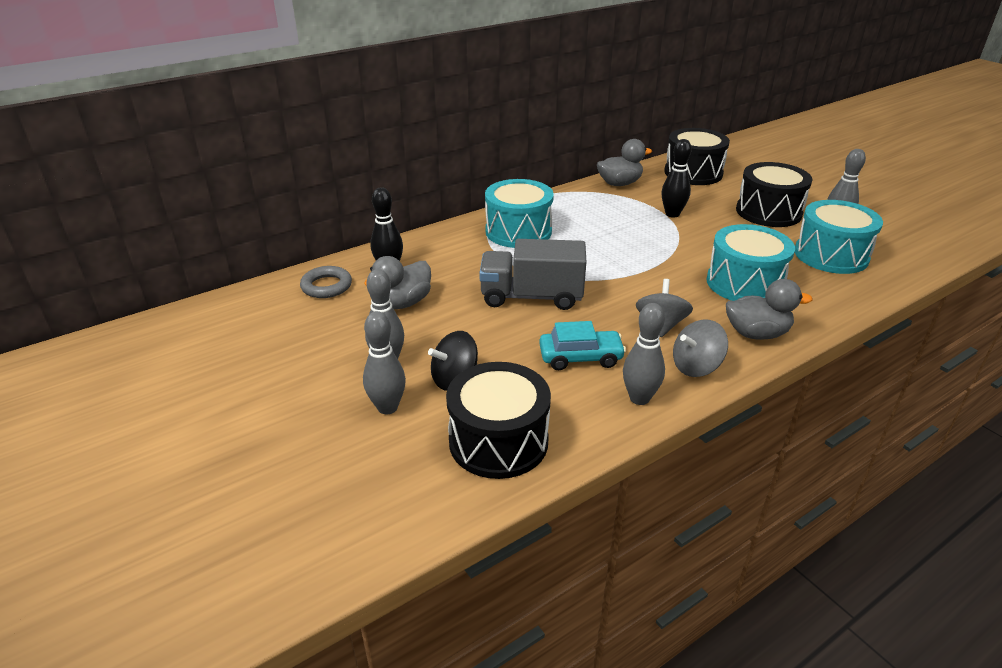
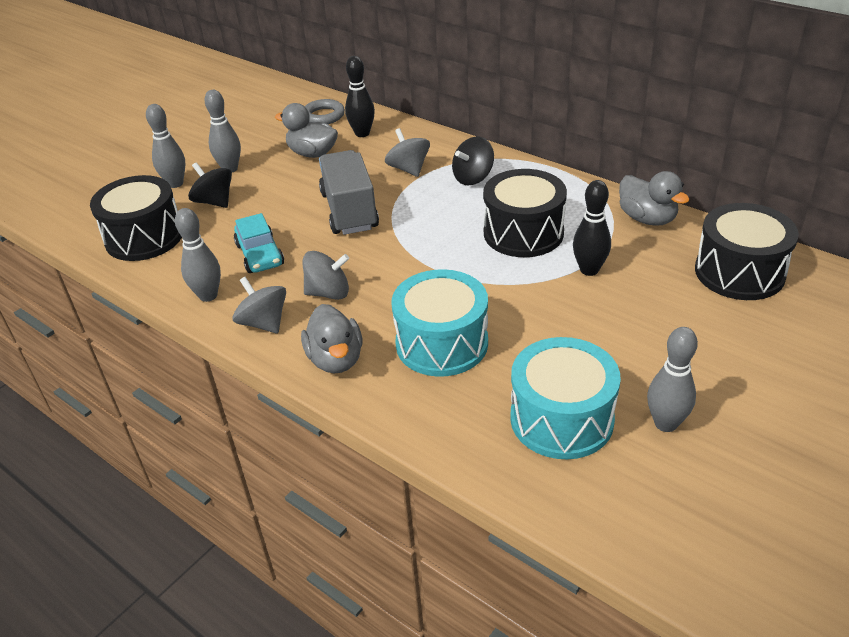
camera: 75 degrees right, 5 degrees up
(480, 257) = (408, 169): none -> grey spinning top
(518, 231) = (473, 178): turquoise drum -> black spinning top
(768, 212) = (661, 352): black drum -> black drum (523, 233)

